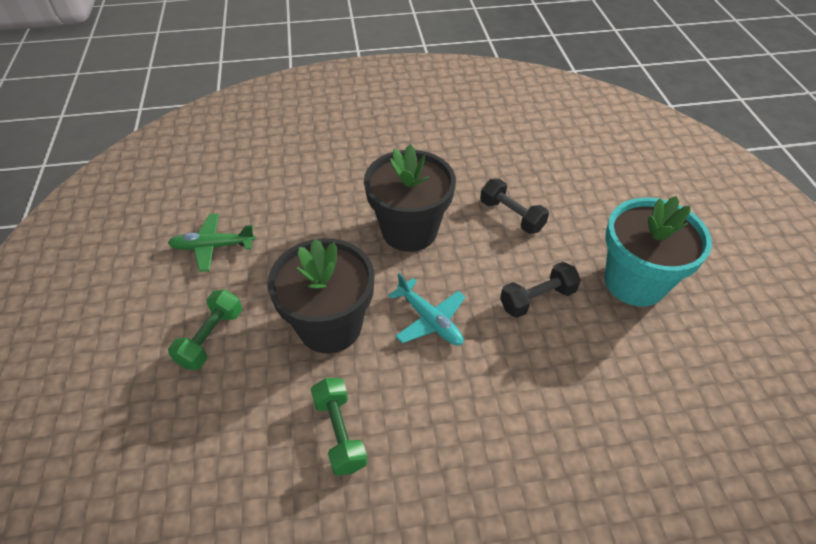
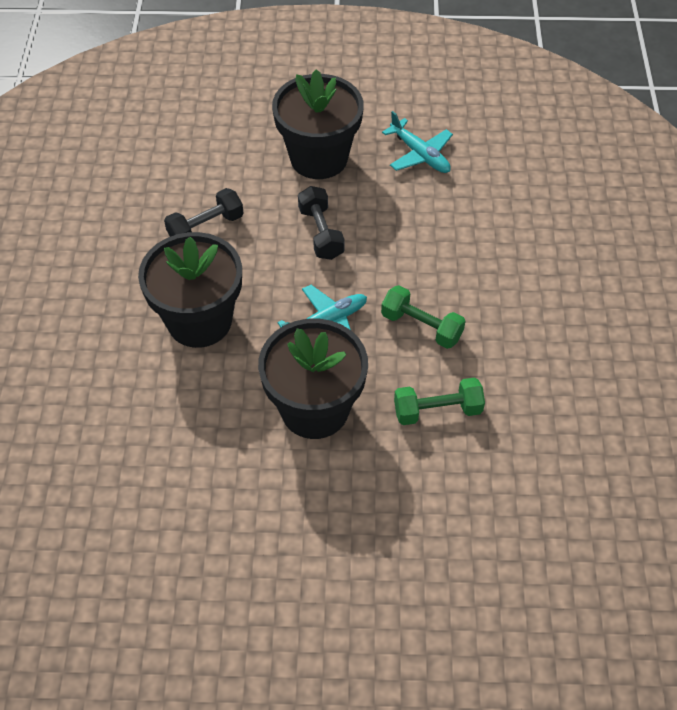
camera: 80 degrees left, 5 degrees up
(211, 338) = (306, 524): green dumbbell -> green dumbbell (421, 326)
(213, 246) = (164, 527): green plane -> none
(634, 282) = (319, 158): turquoise flower pot -> black flower pot
(690, 373) = (419, 154): none -> turquoise plane

